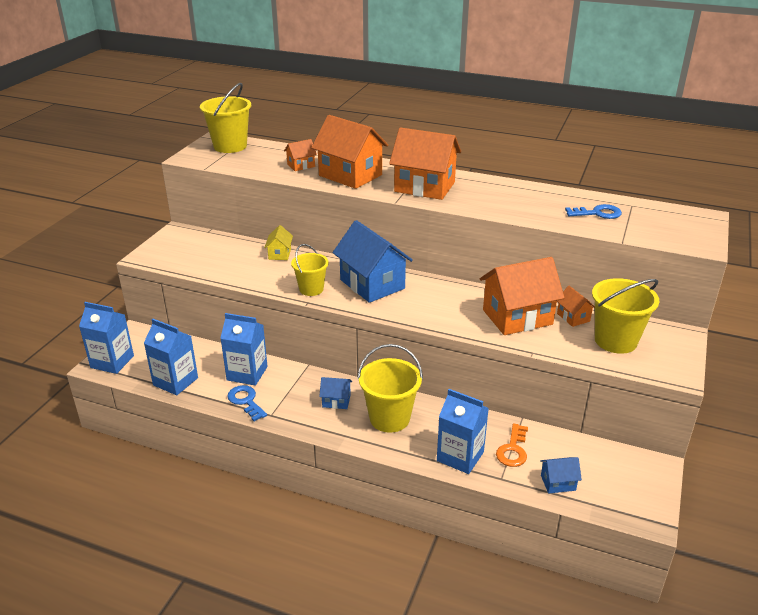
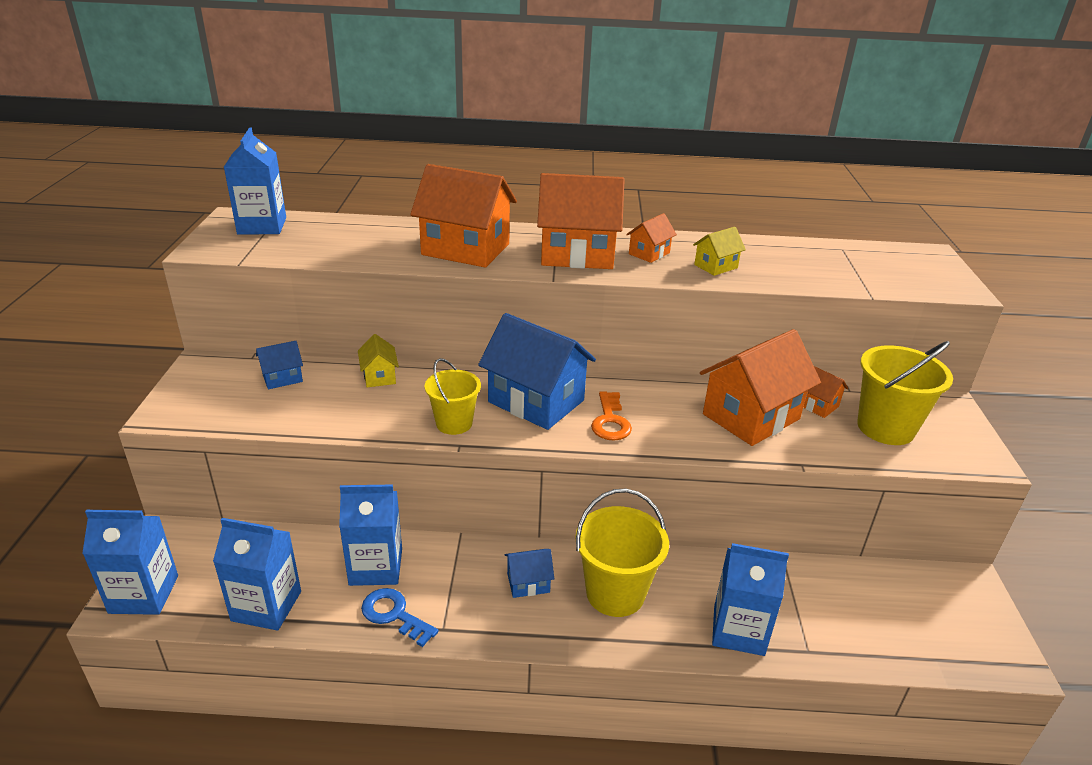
camera: 20 degrees left, 0 degrees up
(230, 146) = (262, 226): yellow bucket -> blue carton
(301, 165) = (386, 243): orange house -> orange house (649, 253)
(513, 449) = (797, 602): orange key -> orange key (610, 421)
(519, 206) = (715, 266): none -> yellow house
(558, 483) = (879, 638): blue house -> blue house (282, 378)
(597, 213) = (813, 264): blue key -> none

